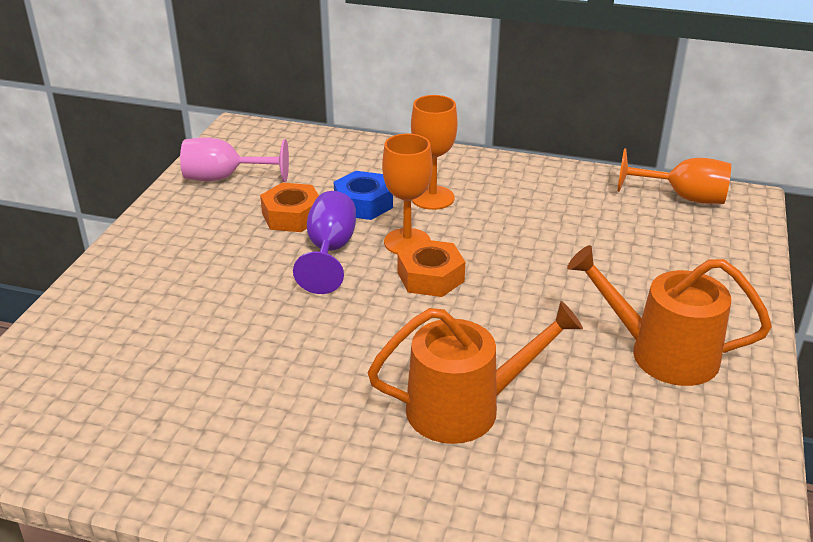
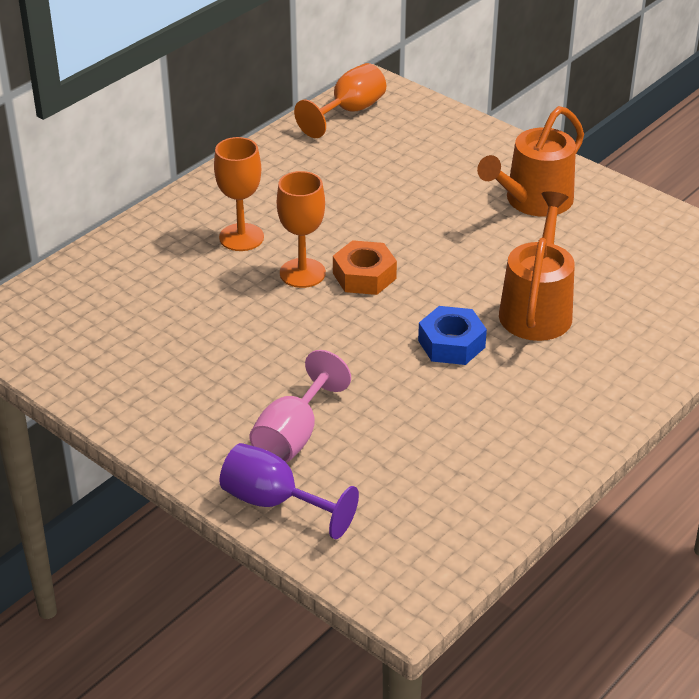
camera: 65 degrees left, 5 degrees up
(224, 178) = (89, 357): pink goblet -> pink goblet (293, 435)
(292, 216) = (203, 329): orange nut -> none
(330, 251) = (282, 321): purple goblet -> purple goblet (274, 502)
(363, 204) = (217, 280): blue nut -> blue nut (451, 344)

